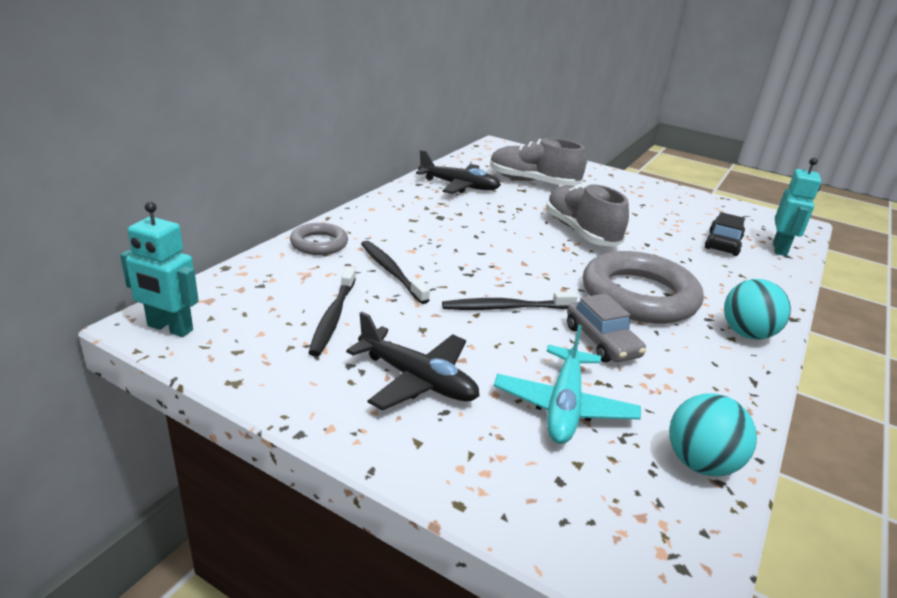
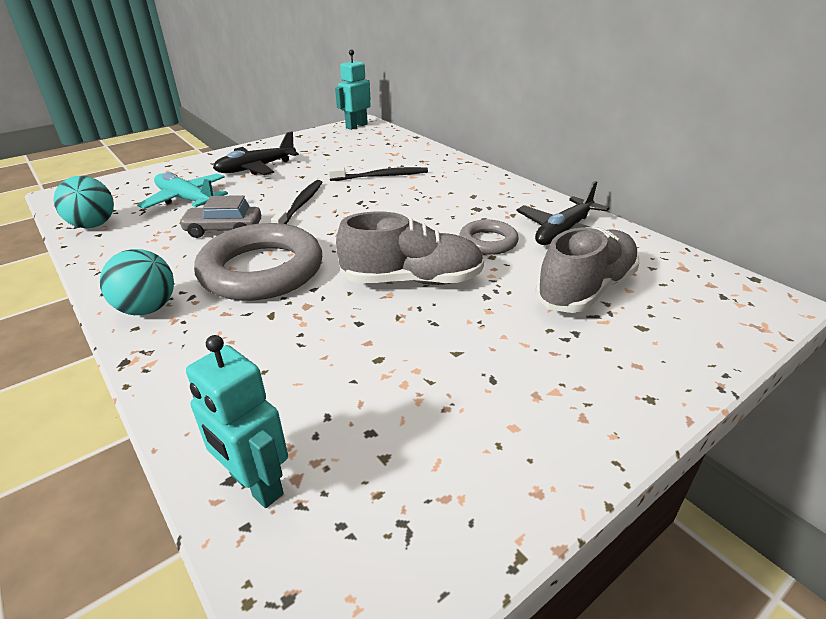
camera: 115 degrees right, 5 degrees up
(319, 243) = (438, 159): grey ring -> grey ring (488, 242)
(333, 317) = (336, 156): black toothbrush -> none
(723, 243) = (318, 407): black car -> none

